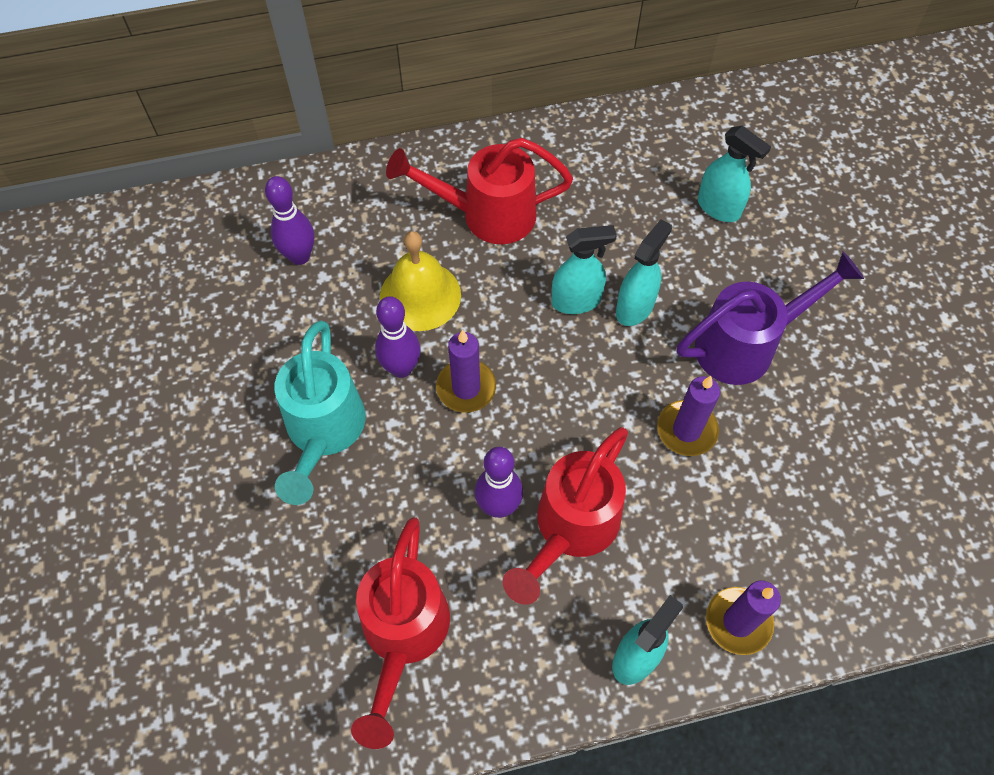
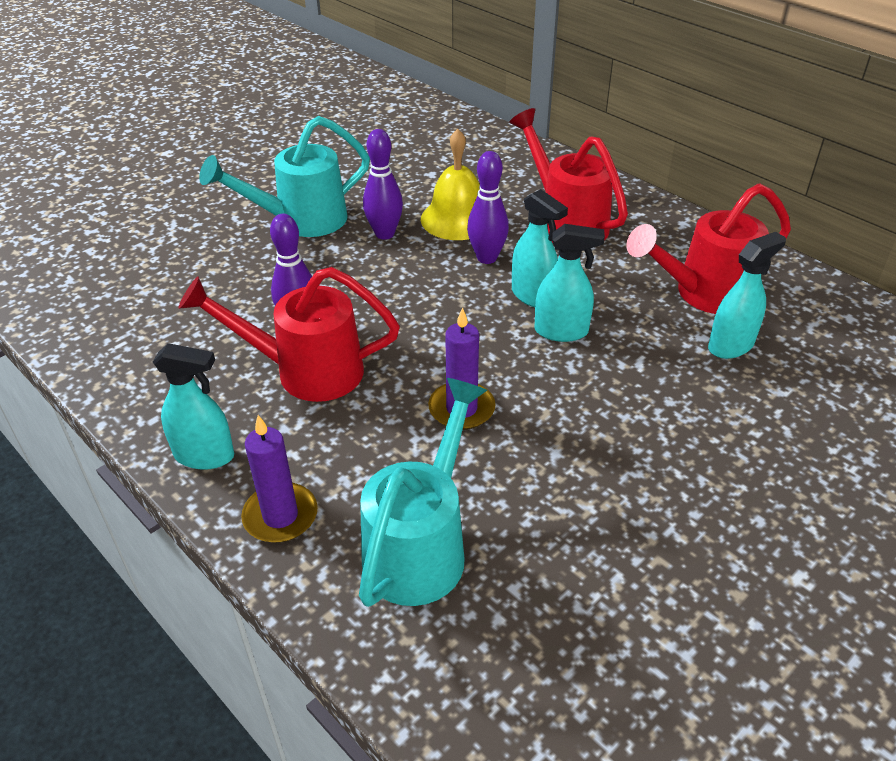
camera: 60 degrees right, 20 degrees down
(299, 256) = (438, 158): purple bowling pin -> purple bowling pin (487, 258)
(403, 635) = (156, 317): red watering can -> red watering can (704, 294)
(466, 388) = (394, 269): purple candle -> none
(719, 208) = (731, 345): turquoise spray bottle -> turquoise spray bottle turned 135 degrees counterclockwise
(746, 345) = (593, 417): purple watering can -> none
(817, 532) = (421, 546): none -> turquoise watering can

